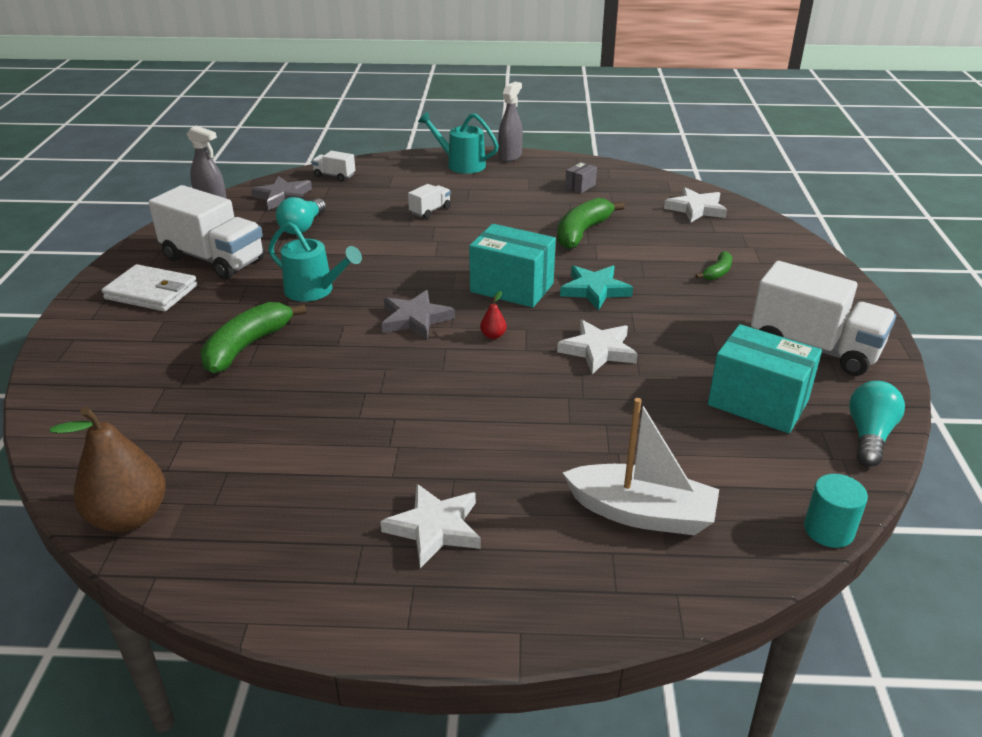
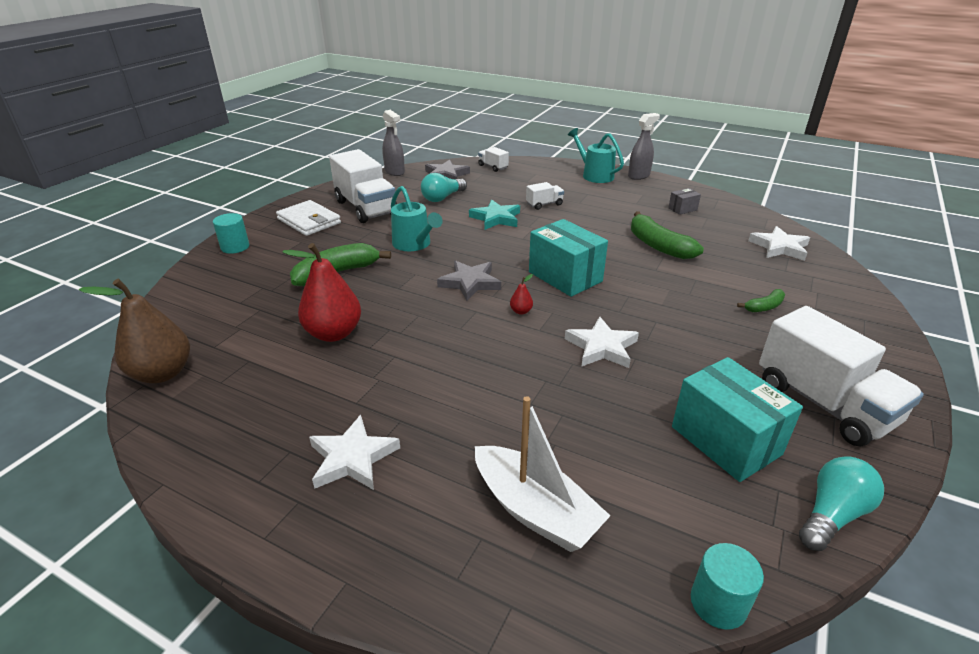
camera: 25 degrees right, 0 degrees up
(78, 348) = (235, 247): none -> turquoise cylinder
(304, 414) = (333, 333): none -> red pear
(582, 232) = (658, 246): green banana -> green banana turned 90 degrees counterclockwise
(595, 290) = (635, 295): turquoise star -> turquoise star (496, 218)

